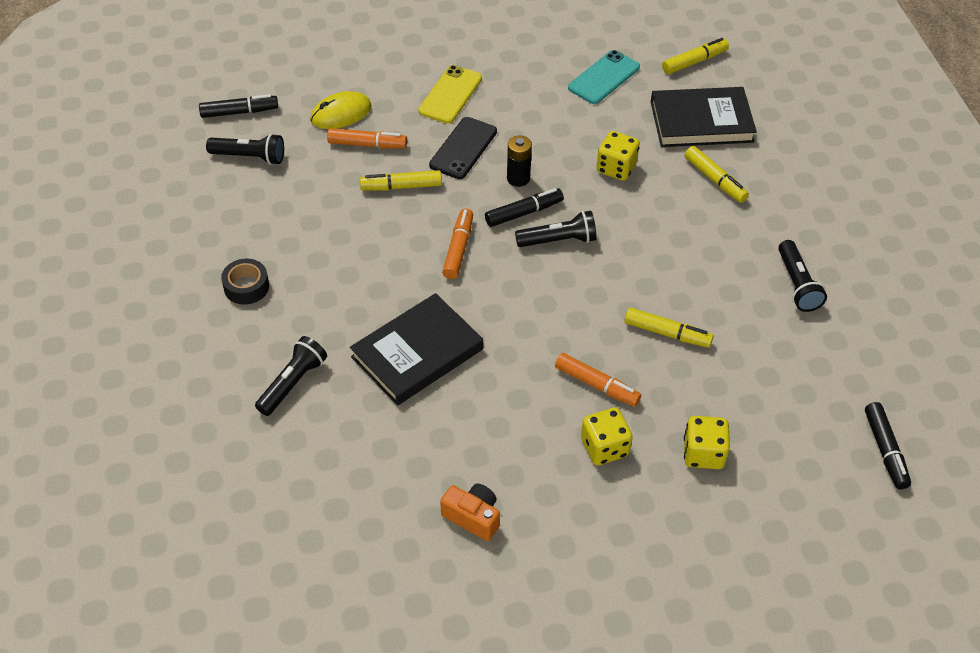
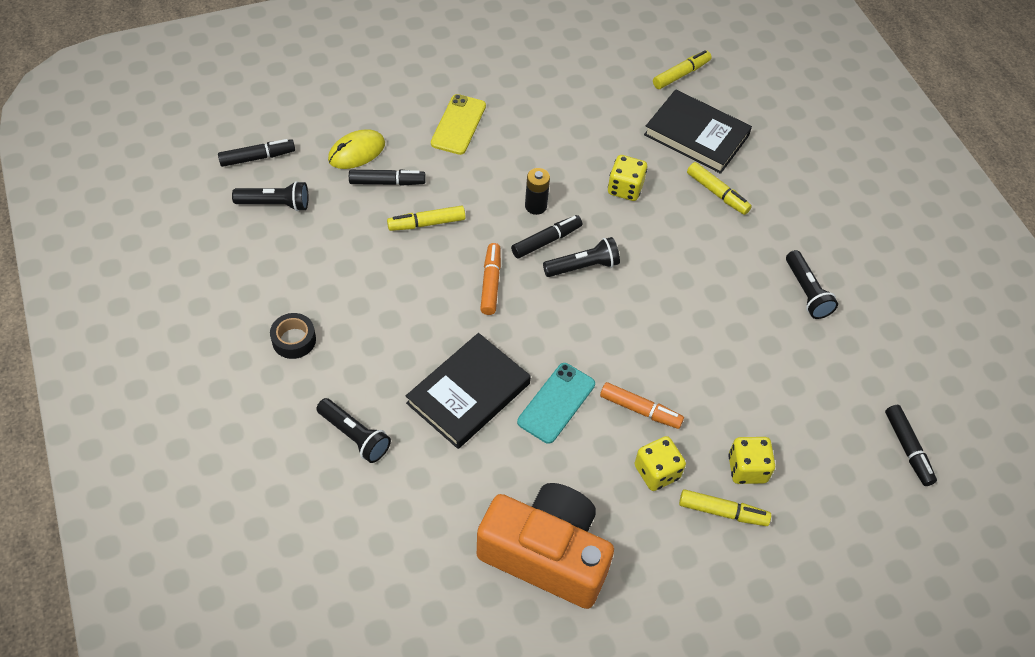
camera: 10 degrees left, 5 degrees up
(292, 383) = (354, 436): black flashlight -> black flashlight turned 105 degrees clockwise
(367, 144) = (387, 182): orange marker -> black marker
(463, 148) = (479, 179): black phone -> none
(473, 517) = (546, 554): orange camera -> orange camera, size x2.32
(604, 77) = (600, 96): turquoise phone -> turquoise phone (556, 403)
(667, 333) = (697, 352): yellow marker -> yellow marker (722, 512)
(701, 122) = (696, 135): black book -> black book turned 45 degrees clockwise

